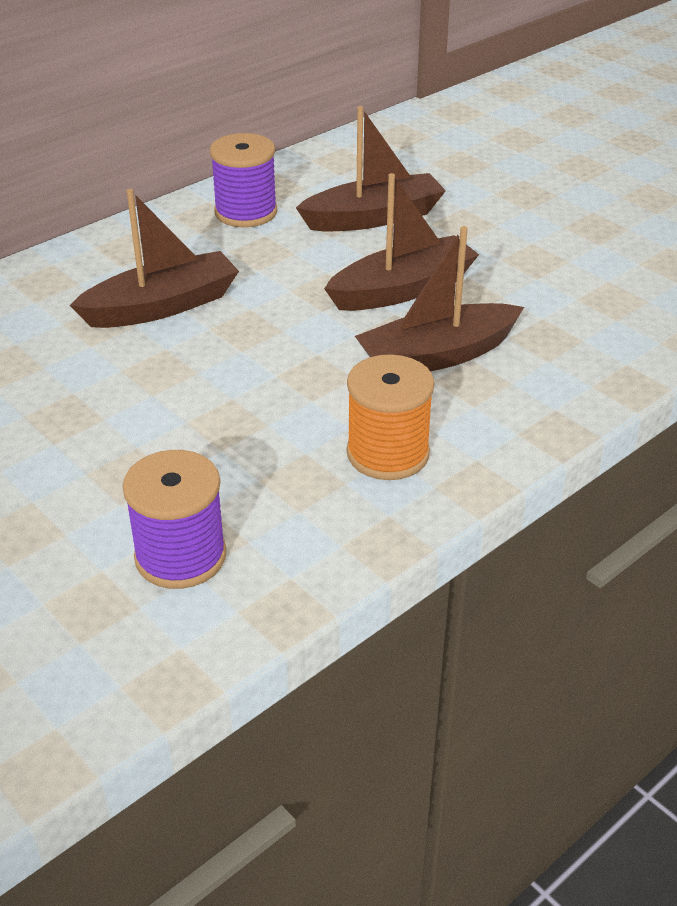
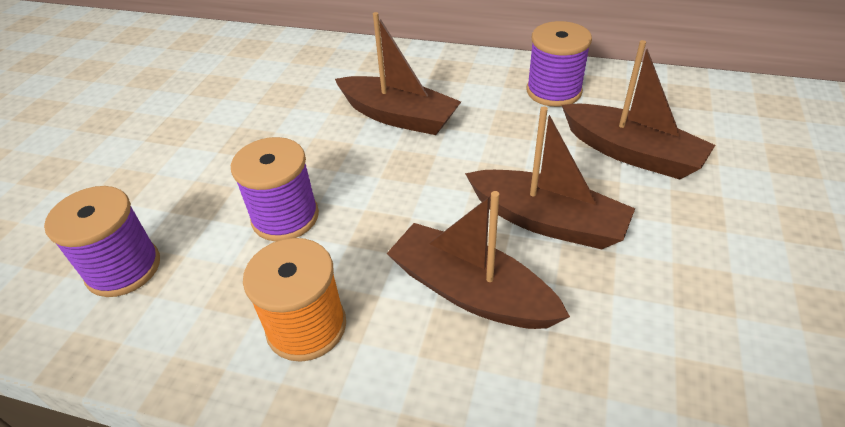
camera: 60 degrees right, 5 degrees up
(230, 425) = (285, 217): none -> purple spool

